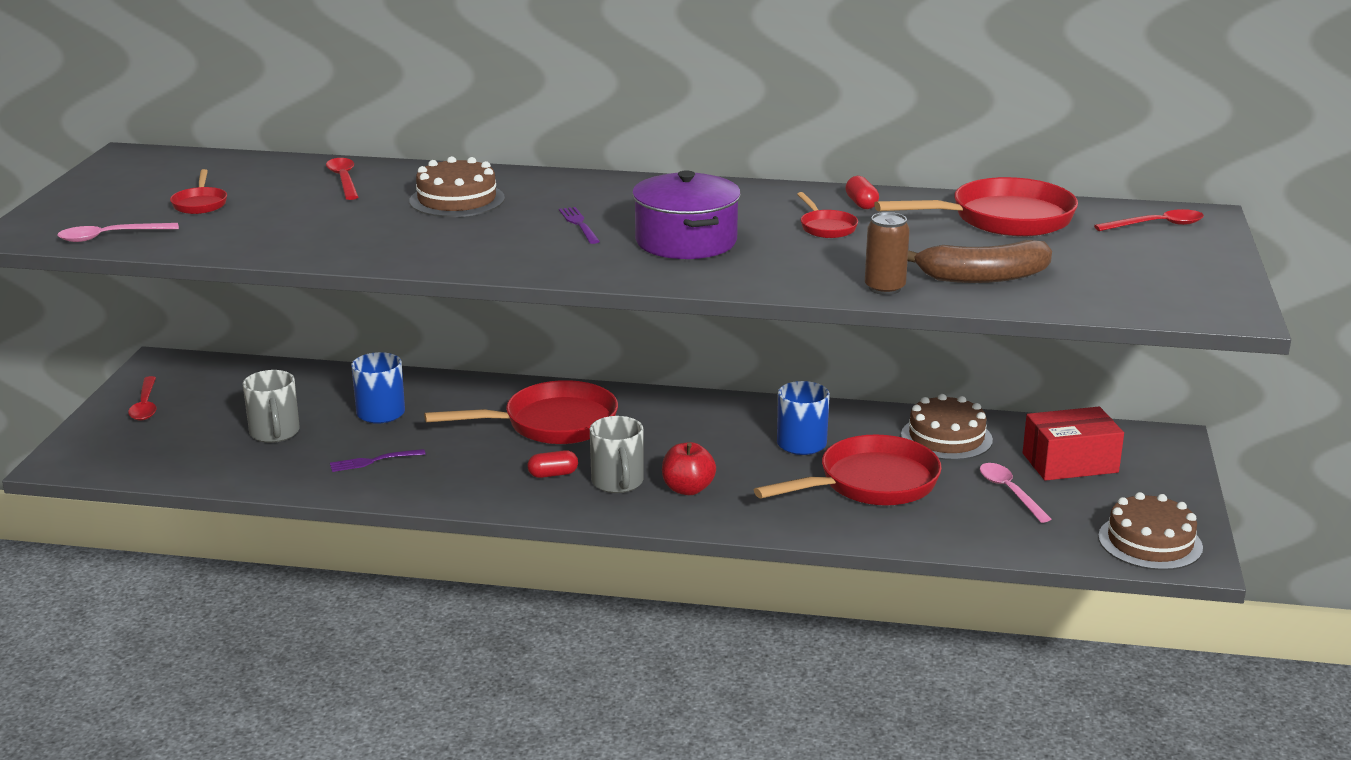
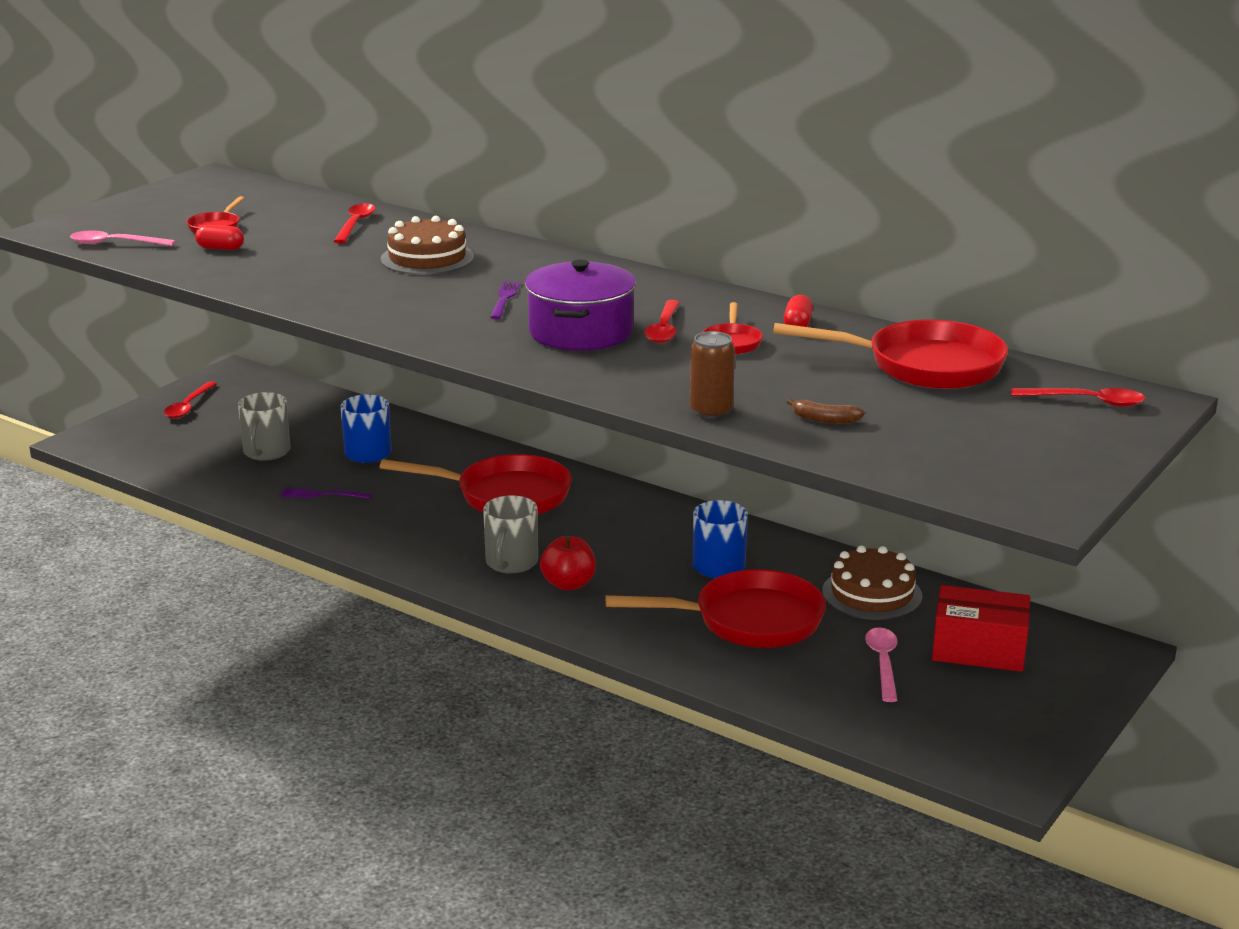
camera: 25 degrees right, 0 degrees up
(553, 474) = (461, 542): red capsule -> red capsule (220, 248)
(755, 226) = (664, 329): none -> red spoon
(983, 277) = (824, 420): brown banana -> brown banana, size x0.47
(1150, 542) = (983, 750): brown cake -> none

